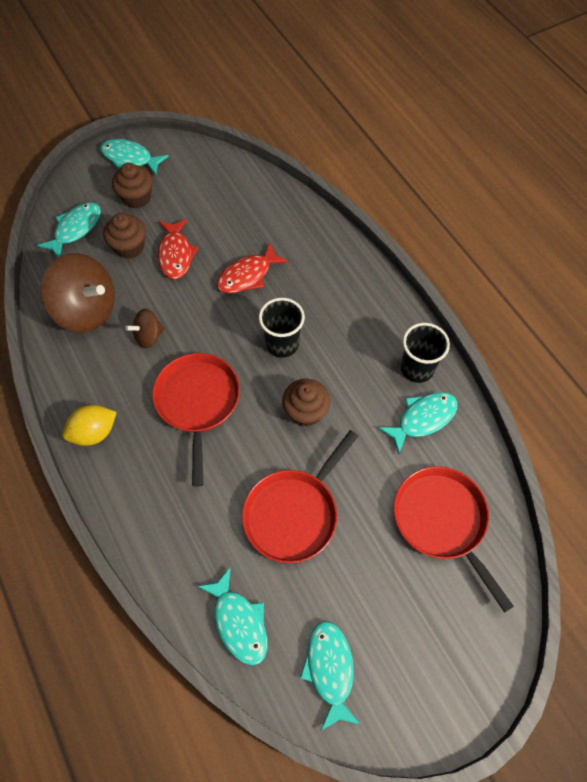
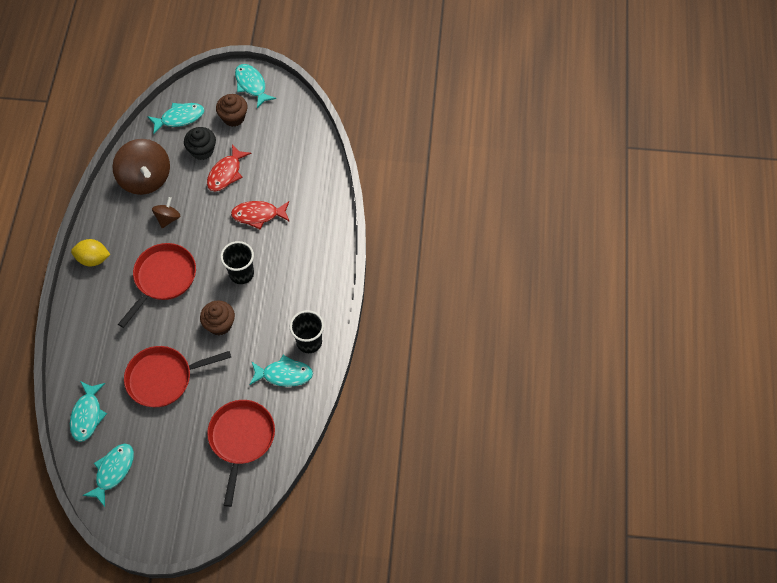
camera: 35 degrees right, 0 degrees up
(129, 247) = (202, 151): brown cupcake -> black cupcake
(148, 336) = (168, 218): brown spinning top -> brown spinning top turned 105 degrees clockwise

